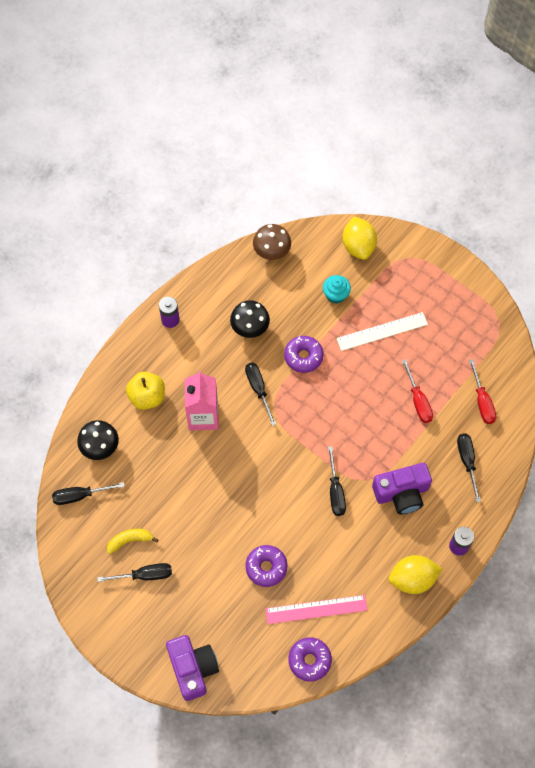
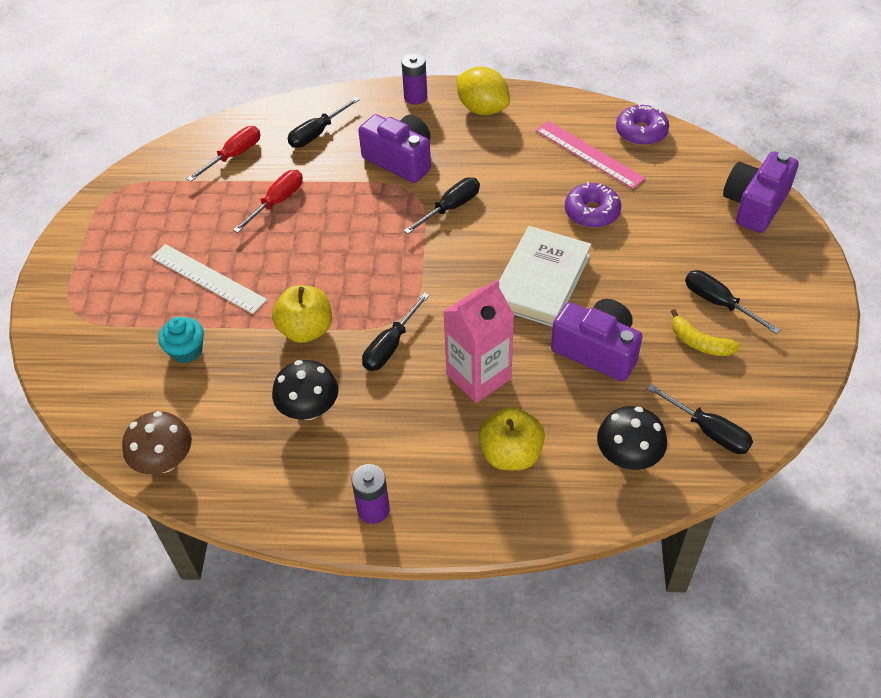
camera: 125 degrees left, 15 degrees down
(169, 485) = (597, 350): none -> purple camera
(239, 496) = (541, 281): none -> white book
(303, 356) = (306, 330): purple donut -> yellow apple
(358, 246) = (89, 370): yellow lemon -> none

